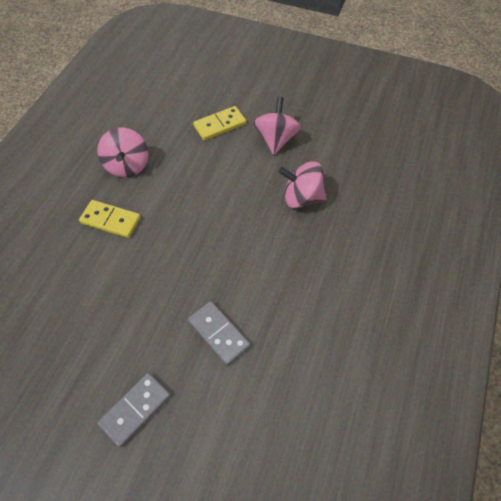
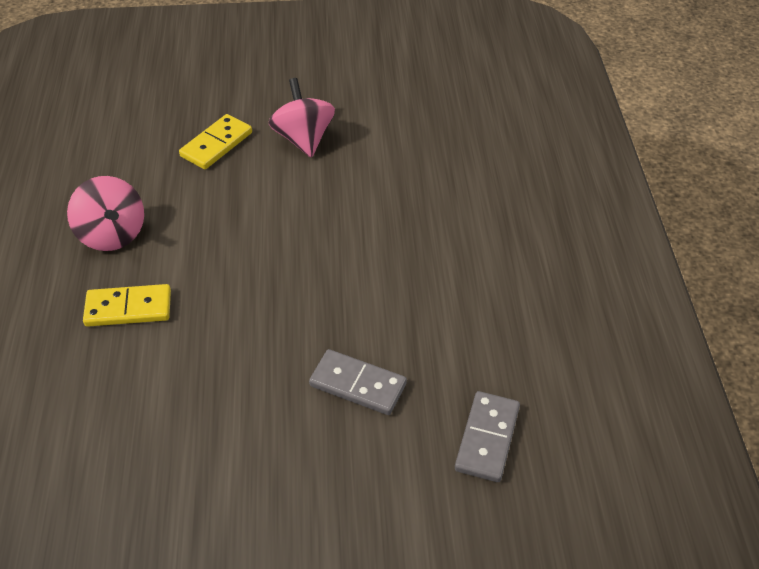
camera: 25 degrees left, 10 degrees down
(135, 410) = (299, 512): grey domino -> grey domino (487, 438)
(302, 197) = (375, 195): pink spinning top -> none

